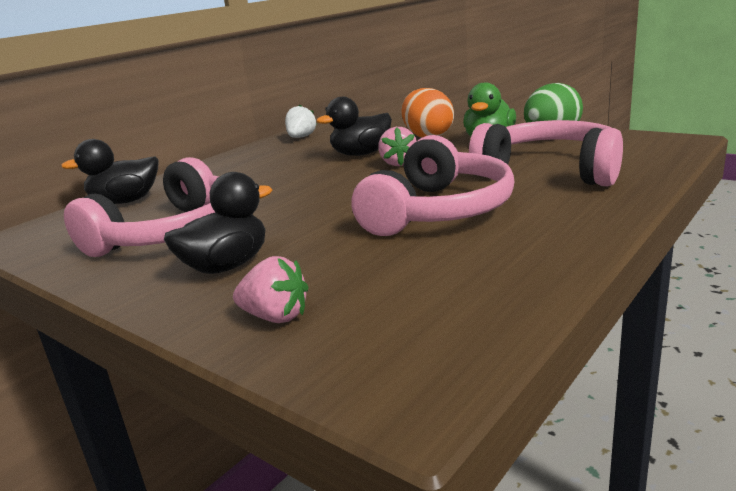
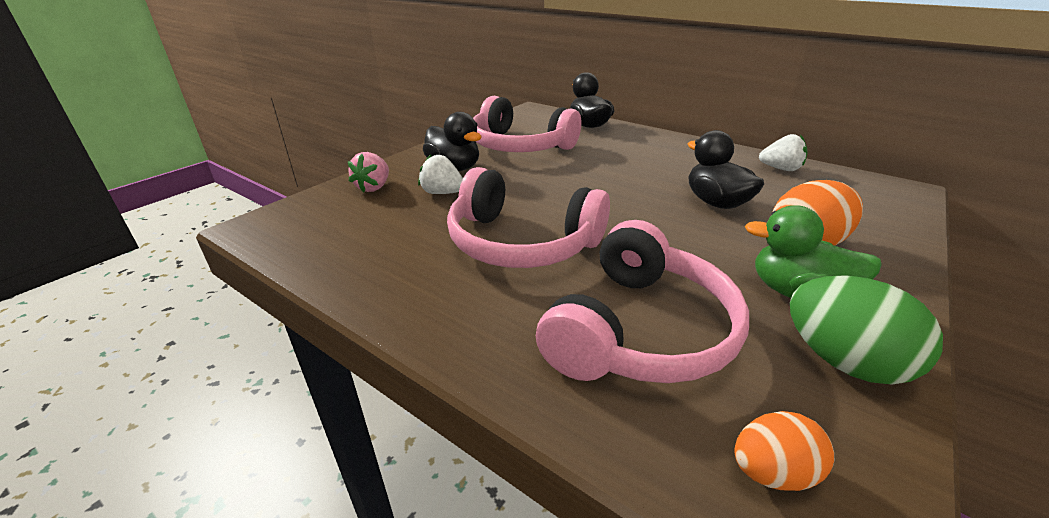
camera: 85 degrees right, 10 degrees up
(311, 262) = (442, 193): none -> white strawberry
(398, 163) = (679, 224): pink strawberry -> none
(644, 149) = (771, 472): none -> orange egg

